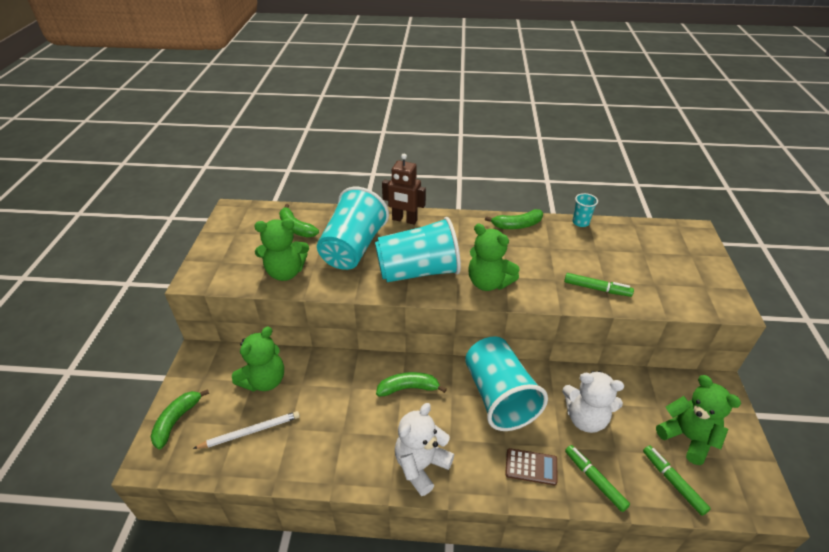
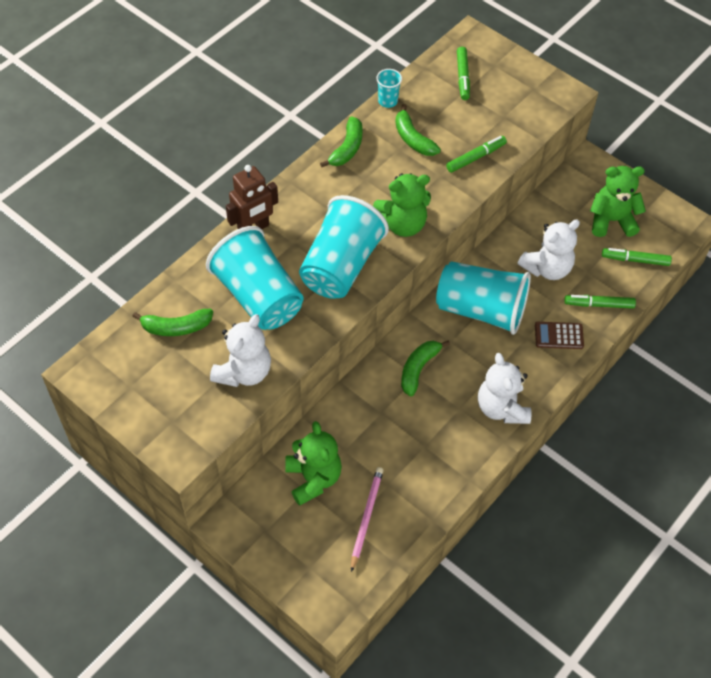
camera: 55 degrees left, 15 degrees up
(177, 421) = (303, 575): green banana -> green banana (413, 139)
(250, 431) = (366, 517): white pencil -> pink pencil
(285, 272) = (244, 372): green teddy bear -> white teddy bear
(531, 467) = (559, 336): brown calculator -> brown calculator turned 135 degrees counterclockwise
(655, 245) = (463, 77): none -> green marker

